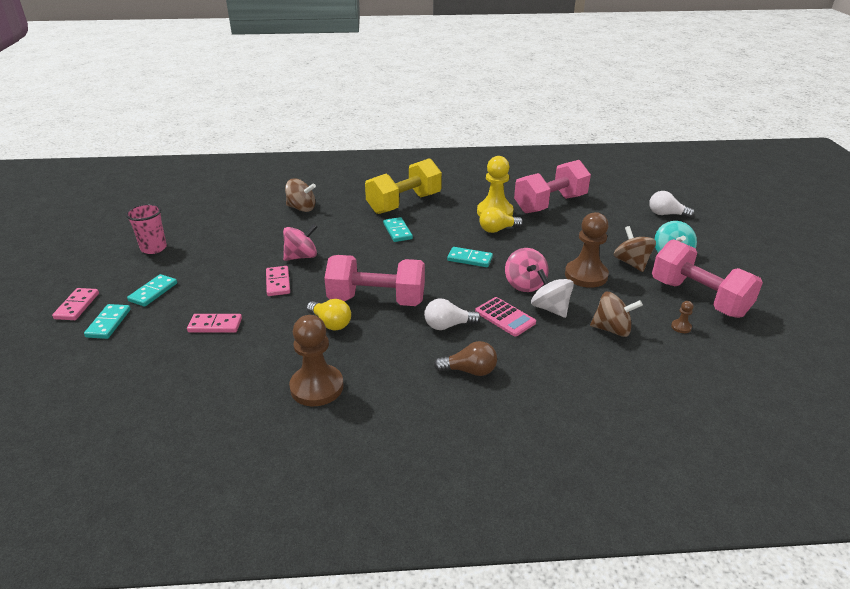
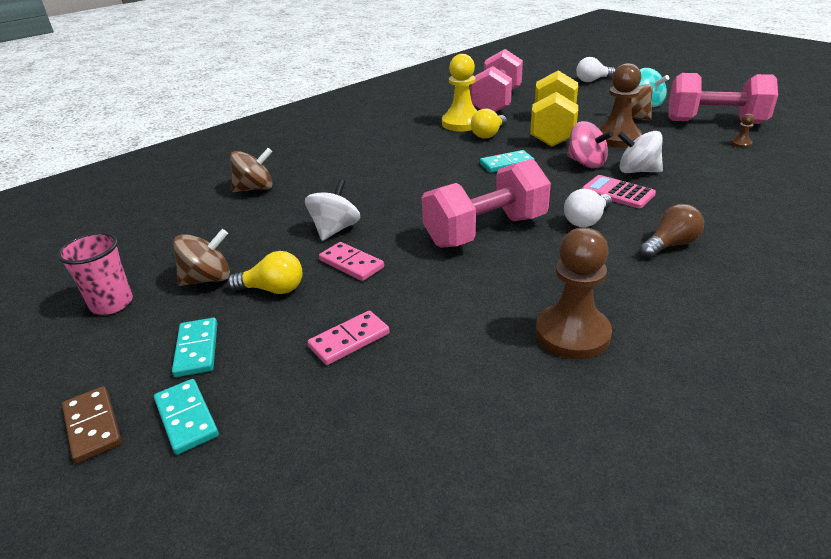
camera: 35 degrees left, 0 degrees up
(77, 306) = (92, 426): pink domino -> brown domino
(301, 256) = (335, 229): pink spinning top -> white spinning top
(330, 323) = (478, 271): yellow light bulb -> yellow light bulb (273, 289)
(397, 231) = (399, 169): turquoise domino -> none
(404, 203) = (364, 146): yellow dumbbell -> yellow dumbbell (552, 130)
(505, 317) = (618, 192): pink calculator -> pink calculator turned 150 degrees counterclockwise
(612, 329) = (705, 165): brown spinning top -> brown spinning top (208, 279)

